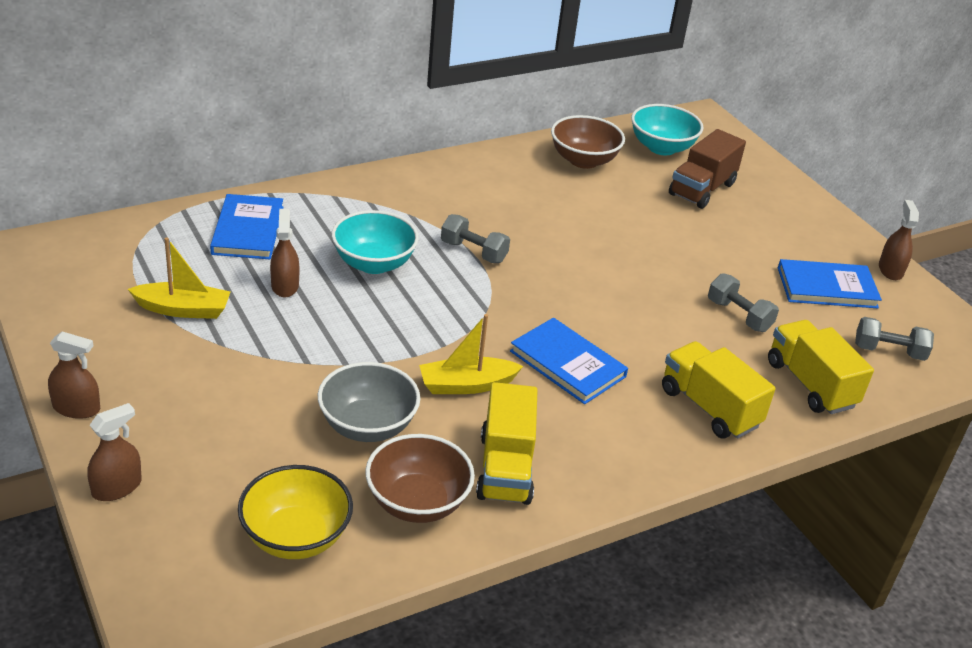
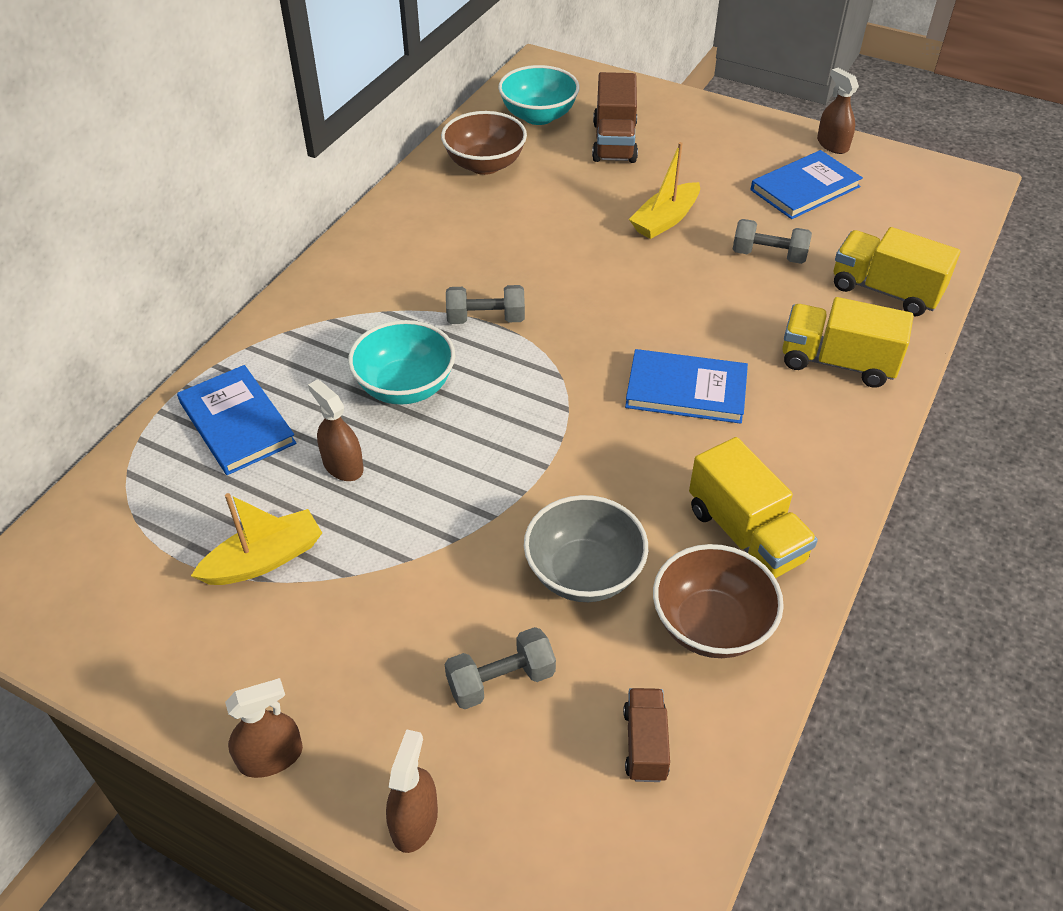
camera: 30 degrees left, 10 degrees up
(296, 537) = (645, 744): yellow bowl -> brown truck
(466, 385) = (625, 468): yellow boat -> yellow boat (665, 220)
(888, 351) = (907, 224): grey dumbbell -> grey dumbbell (501, 680)

